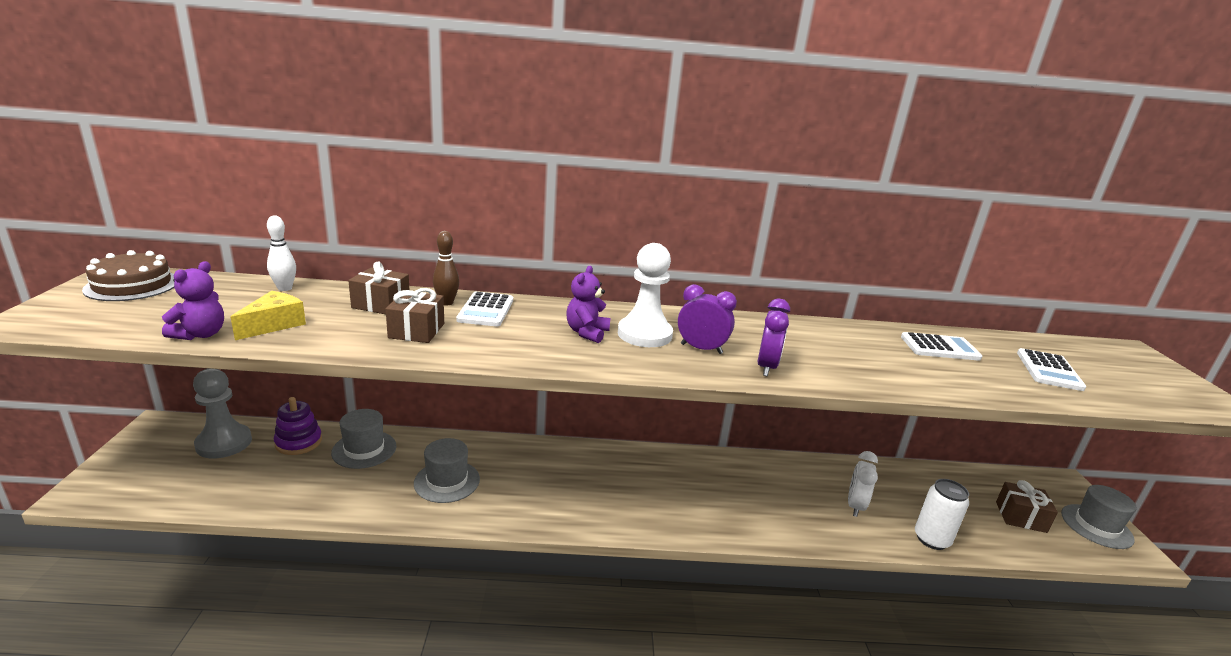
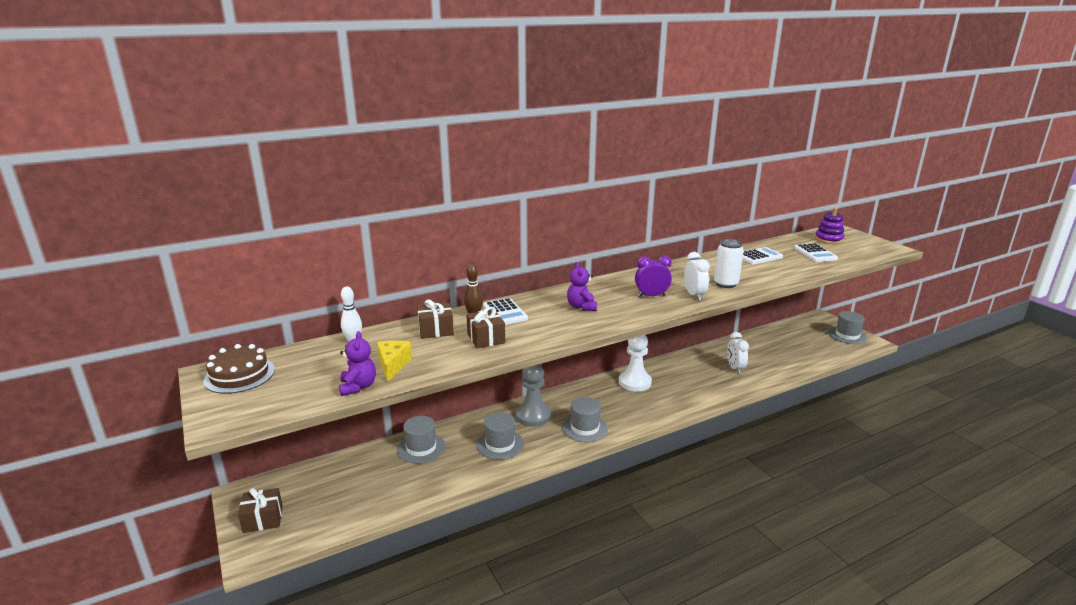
camera: 25 degrees left, 0 degrees up
(224, 443) = (312, 484): grey pawn -> grey pawn (533, 416)
(298, 442) = (368, 462): purple stacking toy -> purple stacking toy (829, 239)
(565, 503) = (584, 428): none -> grey hat
(644, 334) = (612, 297): white pawn -> white pawn (634, 382)
(766, 367) = (694, 295): purple clock -> white clock
(931, 539) = (782, 371): white can -> white can (725, 284)
(1020, 517) = (813, 343): brown gift -> brown gift (263, 519)

